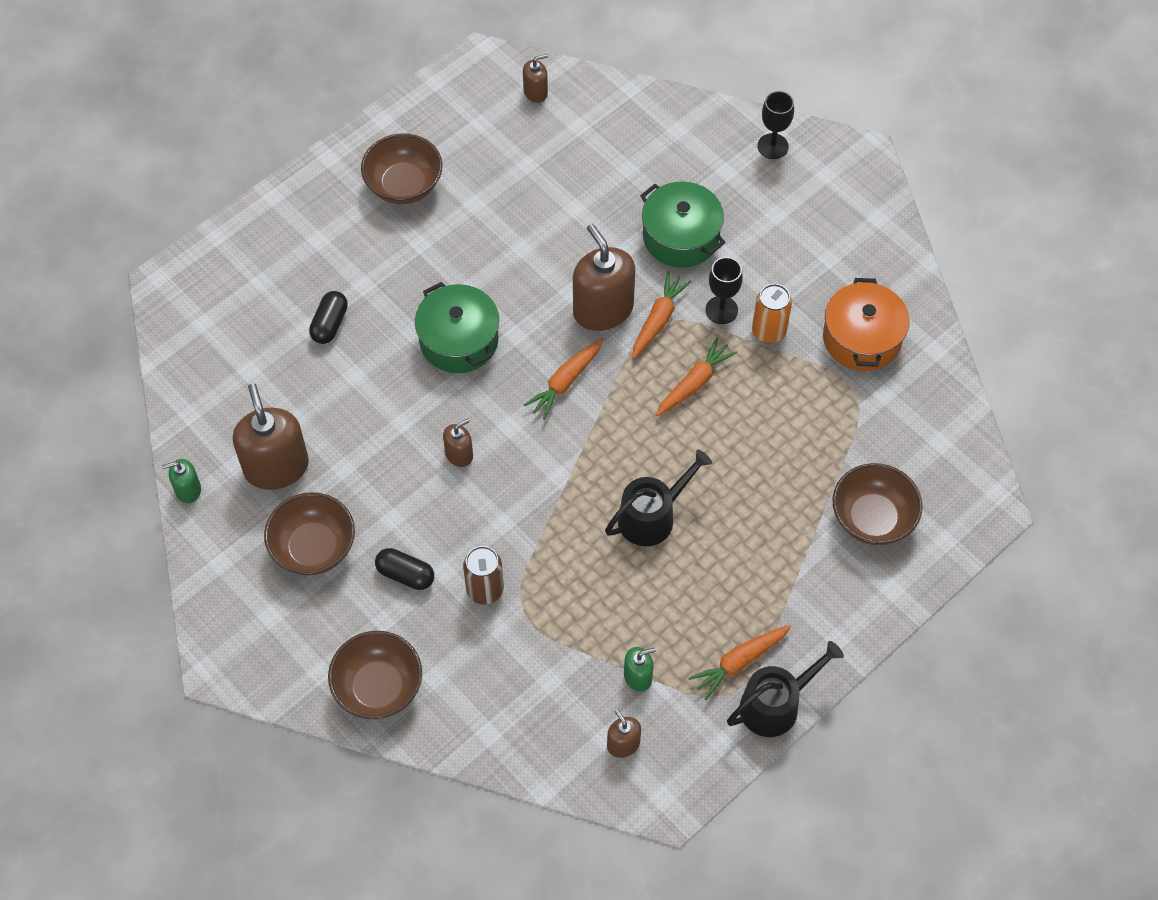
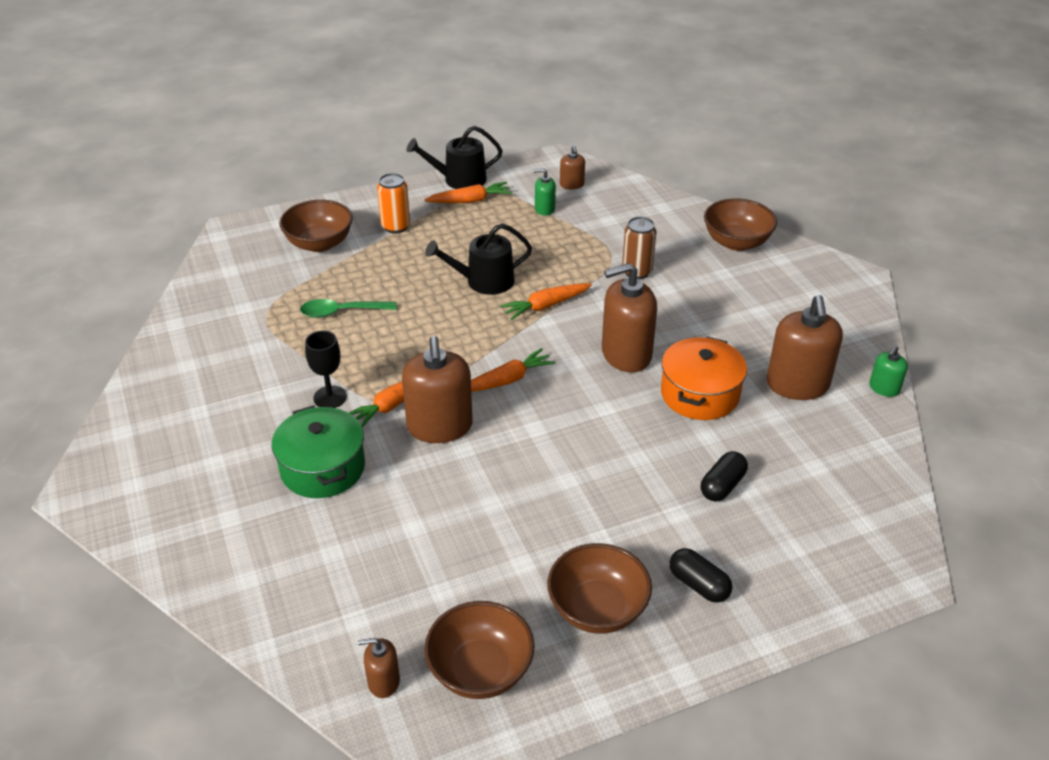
camera: 160 degrees left, 20 degrees down
(188, 490) = (884, 388): green soap dispenser -> green soap dispenser turned 120 degrees clockwise
(313, 548) = (772, 325): brown bowl -> brown bowl (480, 670)
(405, 574) = (698, 293): black capsule -> black capsule (698, 585)
(459, 340) = (593, 437): green pot -> none
(459, 454) = (626, 354): brown soap dispenser -> brown soap dispenser, size x2.03
(694, 383) = (393, 352): orange carrot -> orange carrot (545, 306)
(768, 331) = (301, 371): orange can -> orange can (395, 227)
(772, 146) = (160, 529): black goblet -> none
(778, 420) = (341, 312): none -> green spoon
(862, 338) = (226, 346): orange pot -> orange pot (700, 394)

